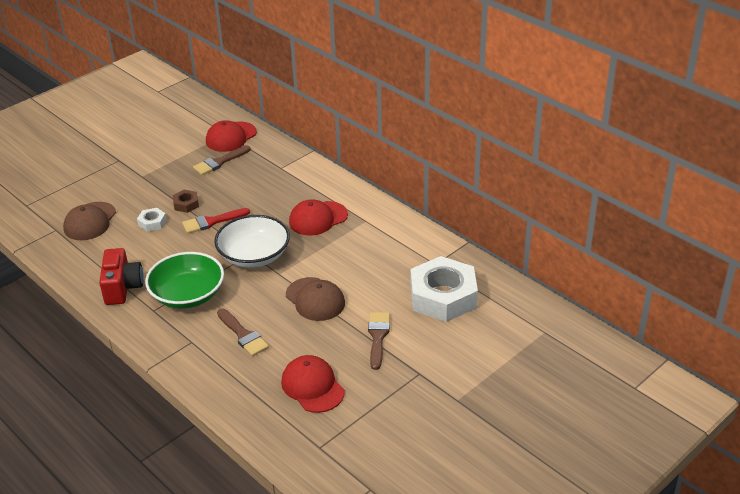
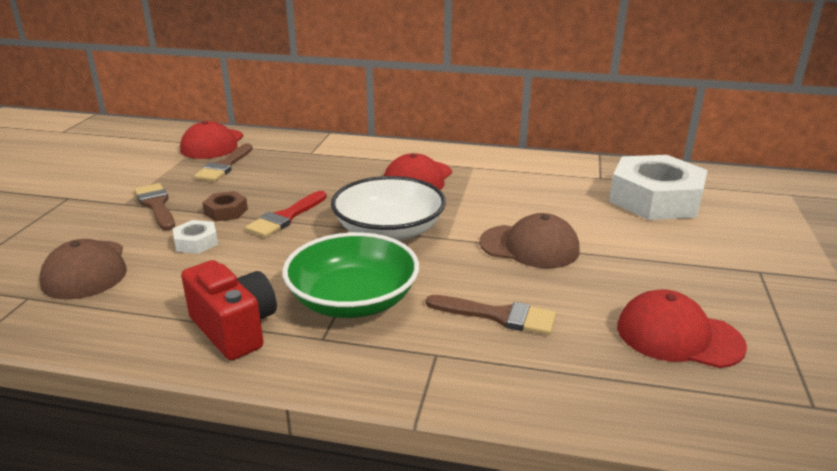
camera: 35 degrees left, 10 degrees down
(378, 337) = (657, 255): brown brush -> brown brush (156, 205)

